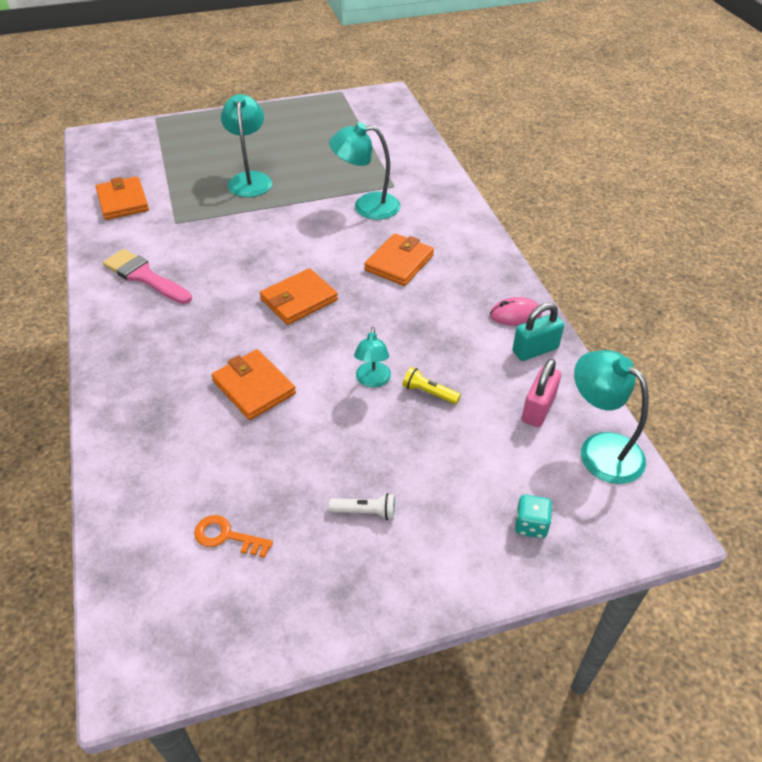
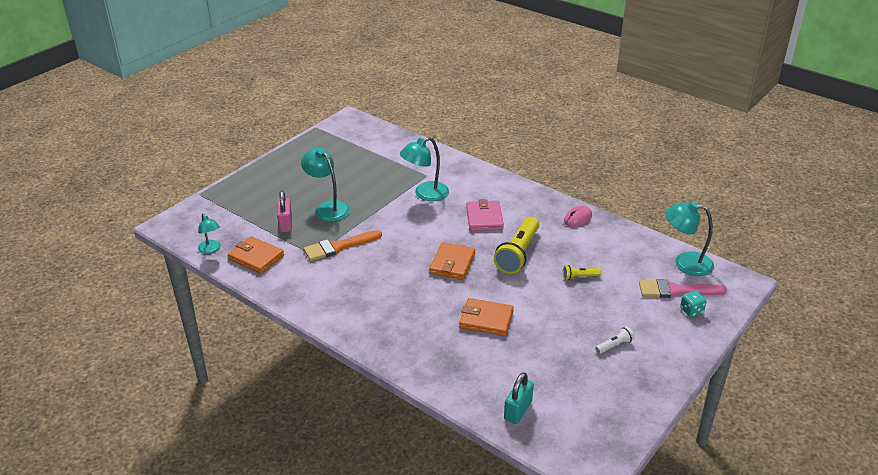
camera: 35 degrees left, 10 degrees down
(144, 276) = (338, 294): pink brush -> pink brush (675, 290)
(209, 225) = (338, 247): none -> orange brush
(227, 536) = (563, 392): orange key -> none
(372, 380) = (544, 285): turquoise lamp -> turquoise lamp (211, 250)
(387, 324) = (518, 254): none -> yellow flashlight
(399, 263) = (484, 218): orange wallet -> pink wallet
(535, 350) = (607, 231): turquoise padlock -> turquoise padlock (518, 410)
(538, 409) = (639, 259): pink padlock -> pink padlock (286, 224)

